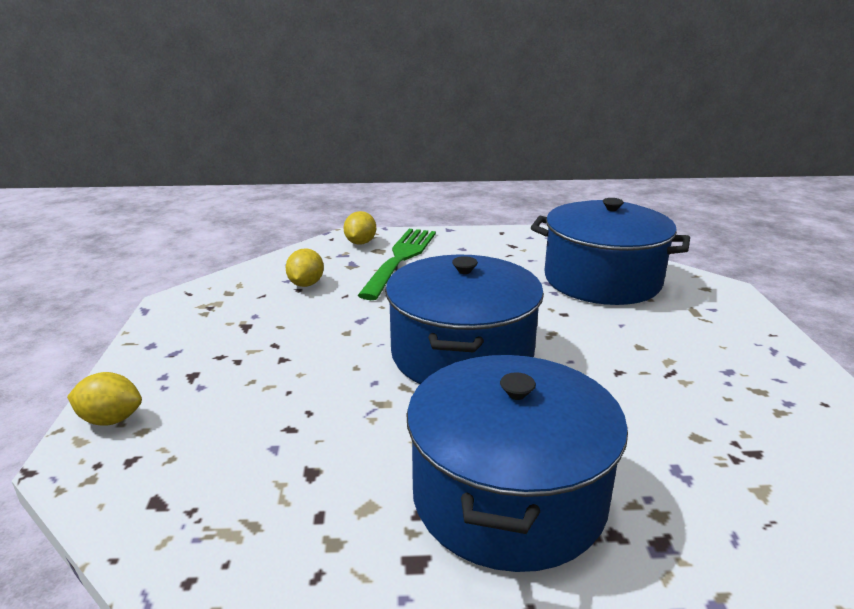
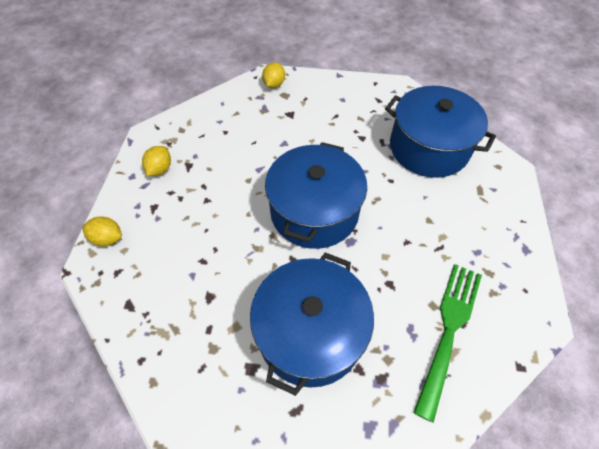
camera: 10 degrees right, 30 degrees up
(306, 284) = (231, 127): yellow lemon -> yellow lemon (160, 169)
(400, 259) = (297, 107): green fork -> green fork (449, 330)

